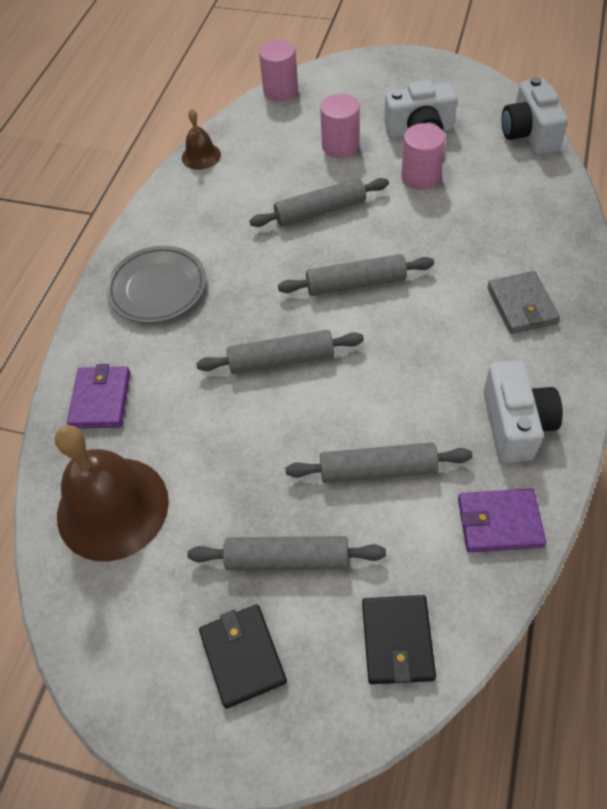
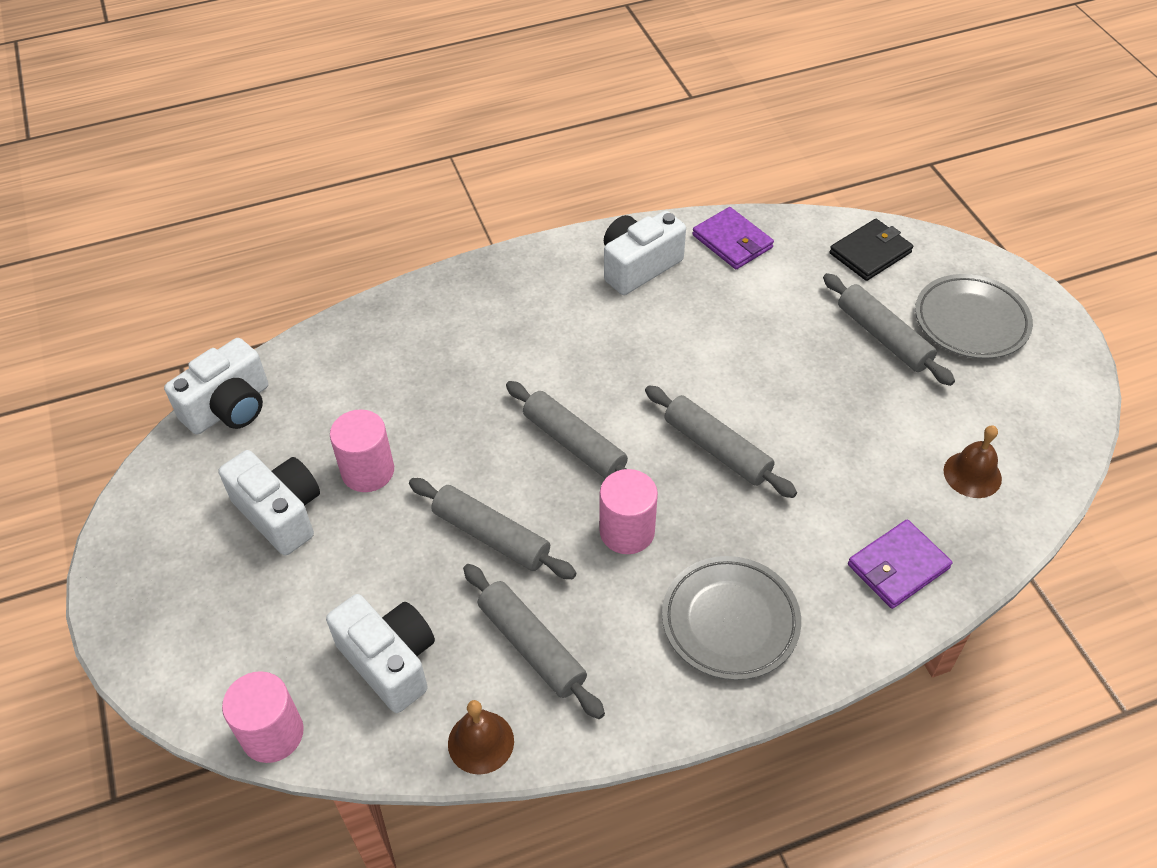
camera: 130 degrees left, 5 degrees down
(112, 508) = (972, 474): brown bell -> brown bell, size x0.48
(242, 656) = (971, 321): black wallet -> grey plate
(279, 141) = (389, 661): none -> white camera
(340, 146) = (359, 582): pink cylinder -> pink cylinder (627, 531)
(378, 470) = (758, 324): grey rolling pin -> grey rolling pin (532, 646)
(522, 305) = (504, 312): grey wallet -> none

